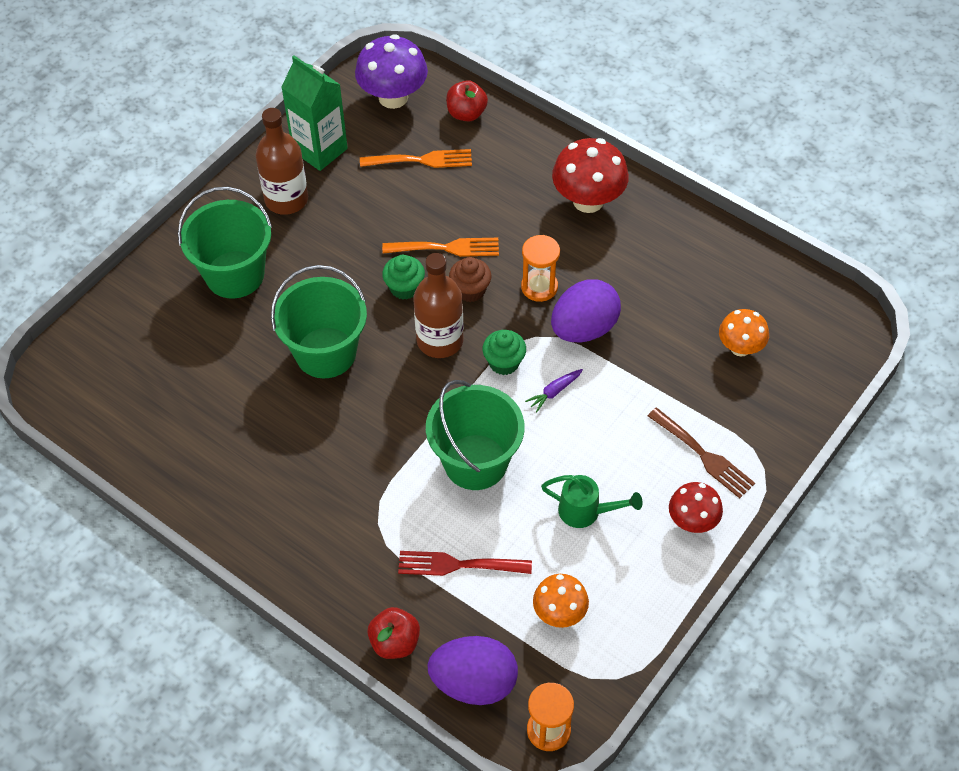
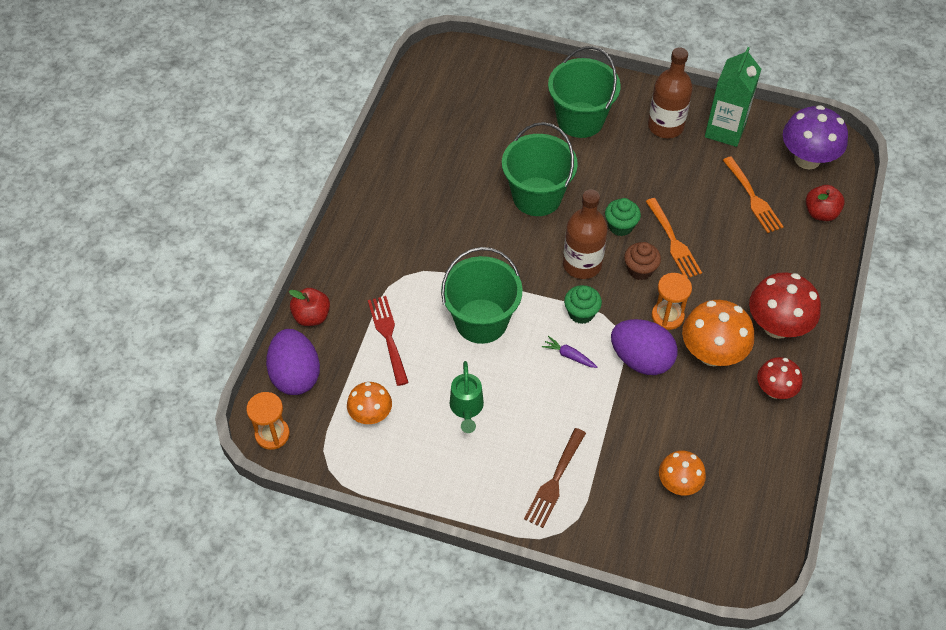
camera: 70 degrees right, 0 degrees up
(599, 265) = (712, 353): none -> orange mushroom
(692, 521) = (487, 488): red mushroom -> red mushroom (775, 390)

